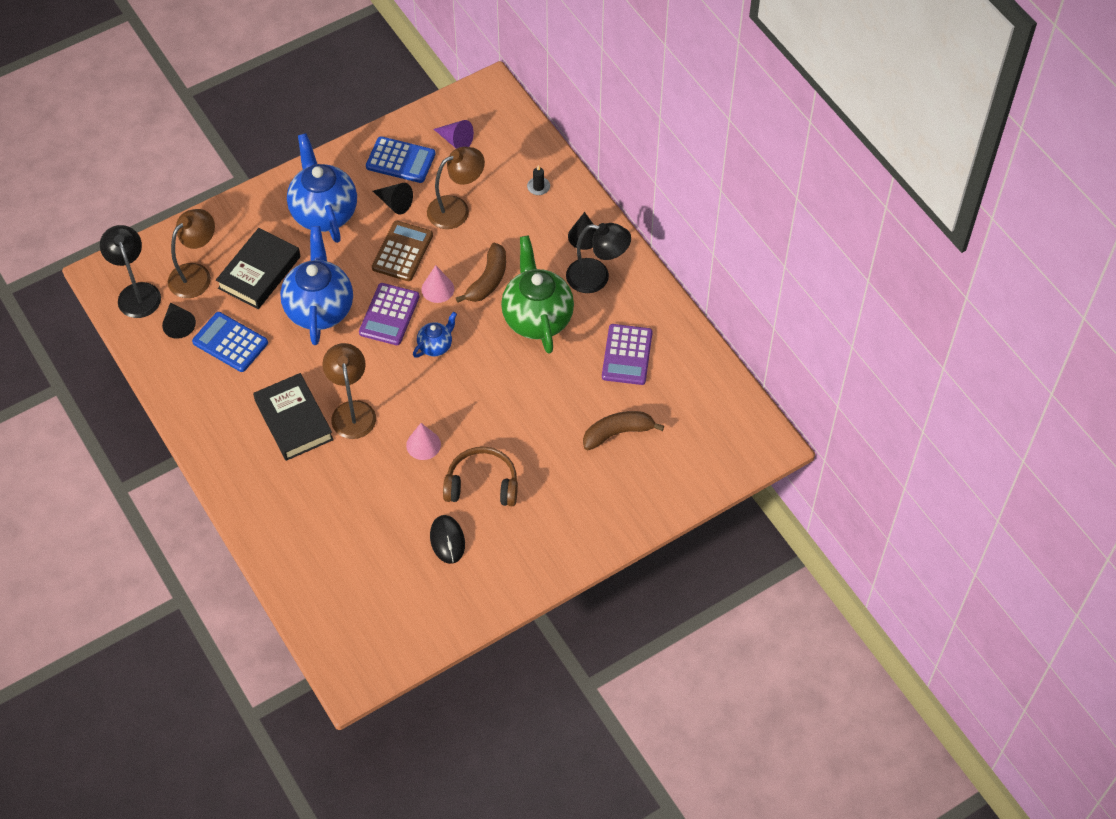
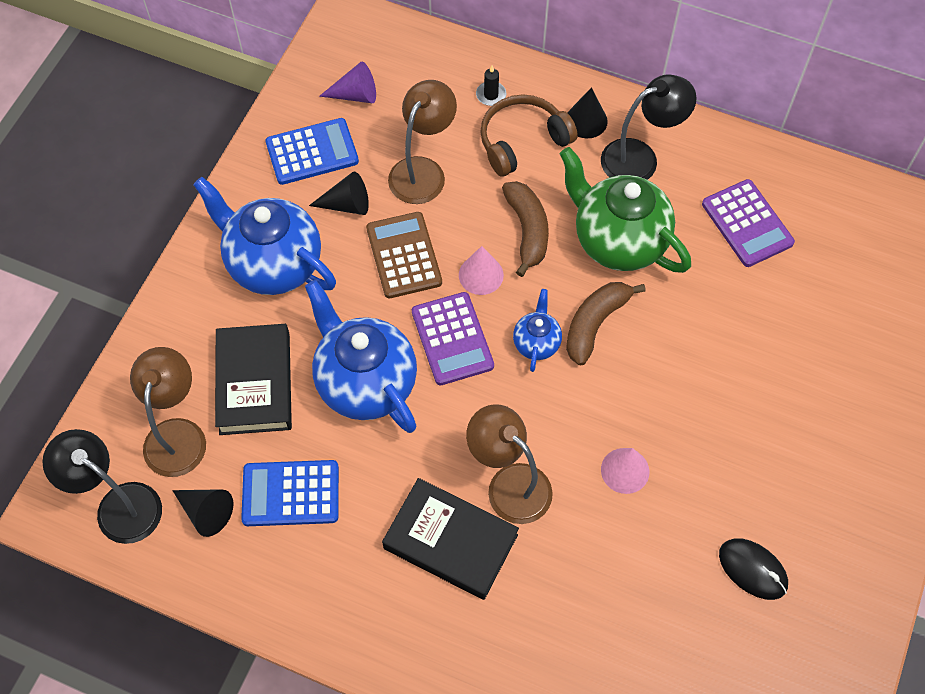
camera: 35 degrees left, 5 degrees up
(482, 484) = (730, 474): brown headphones -> brown headphones (522, 141)
(617, 433) = (816, 317): brown banana -> brown banana (595, 324)

